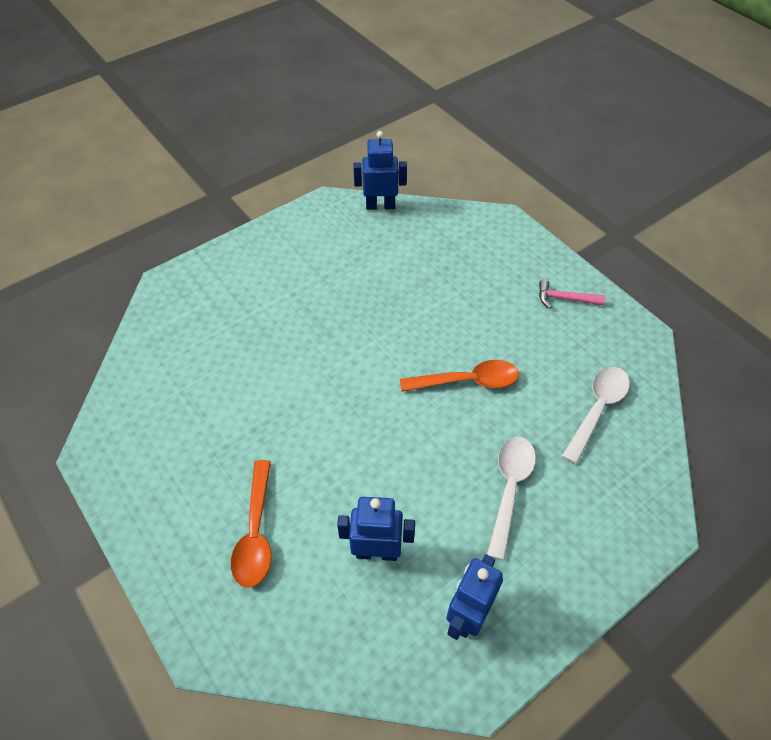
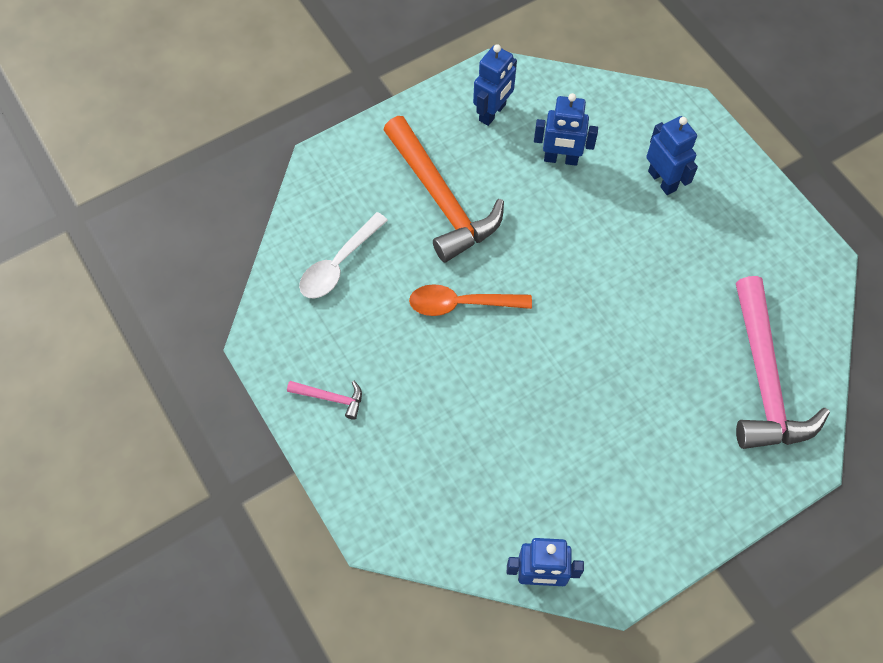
camera: 175 degrees left, 10 degrees up
(187, 339) = (764, 379): none -> pink hammer
(256, 533) = (662, 180): orange spoon -> blue robot
(509, 489) = (441, 199): white spoon -> orange hammer

